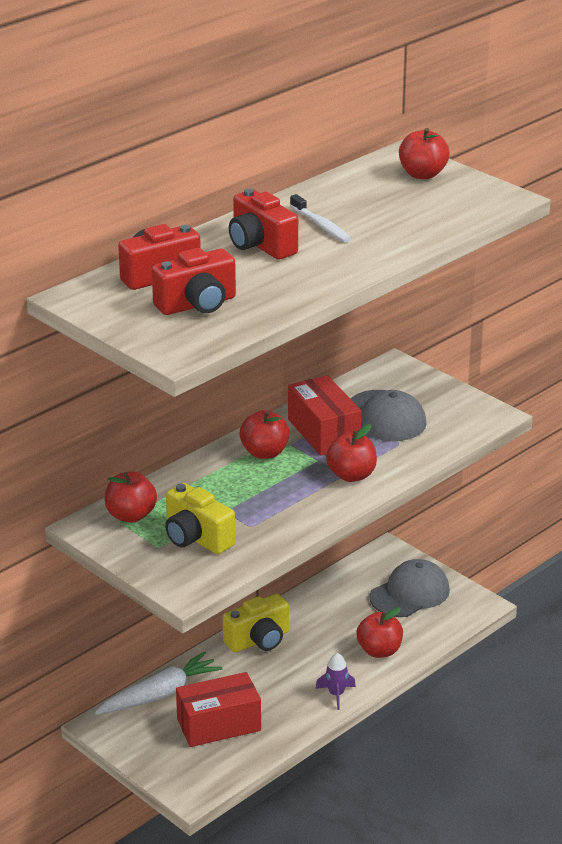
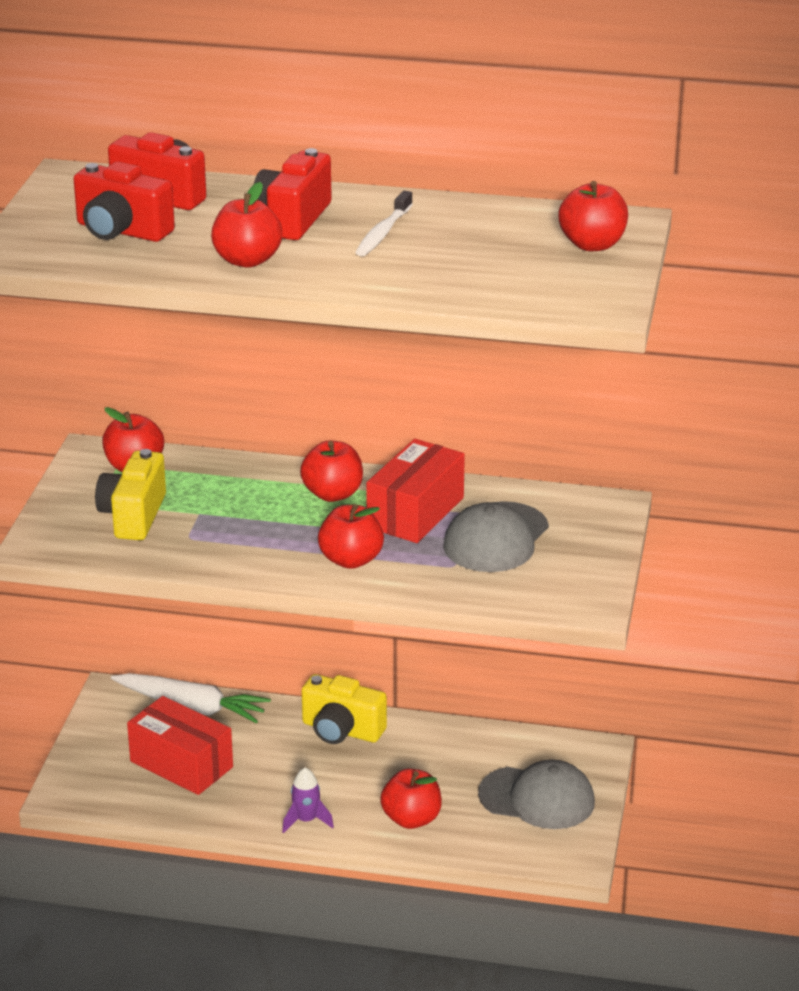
camera: 55 degrees right, 0 degrees up
(303, 278) = (247, 260): none -> red apple

